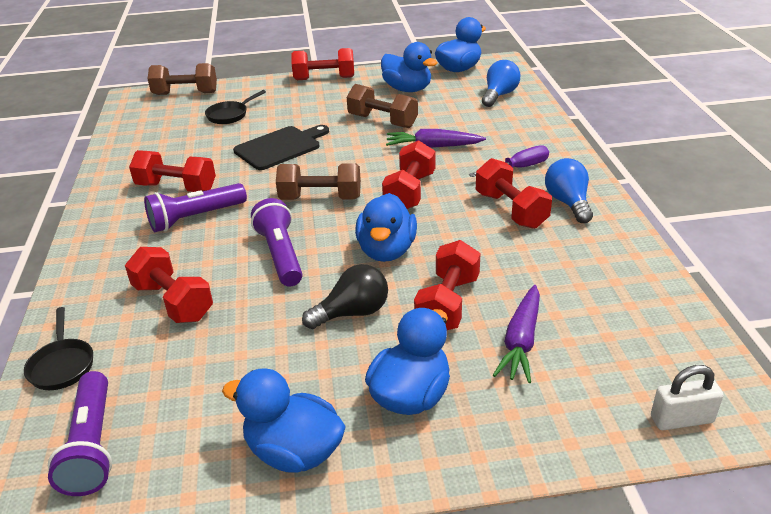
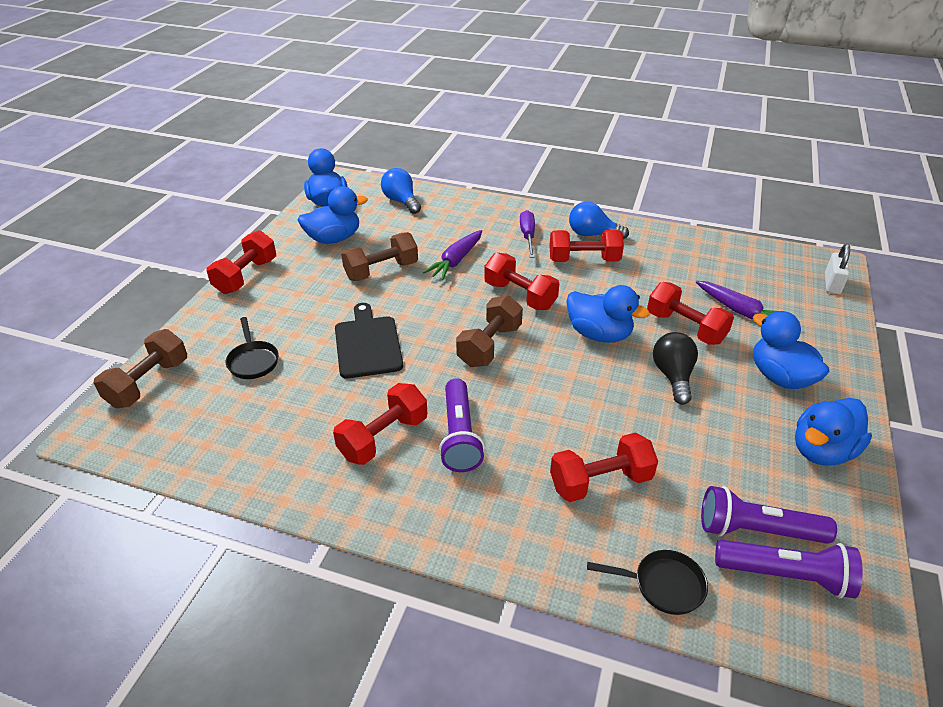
camera: 65 degrees left, 5 degrees up
(280, 255) = (566, 394): purple flashlight -> purple flashlight (756, 530)

